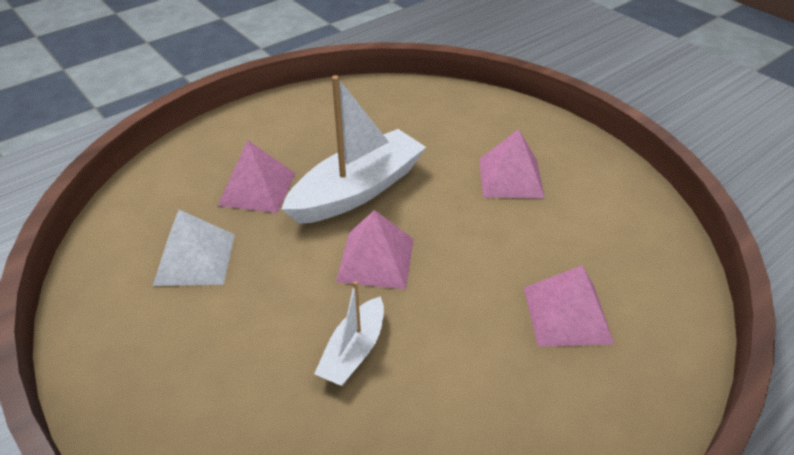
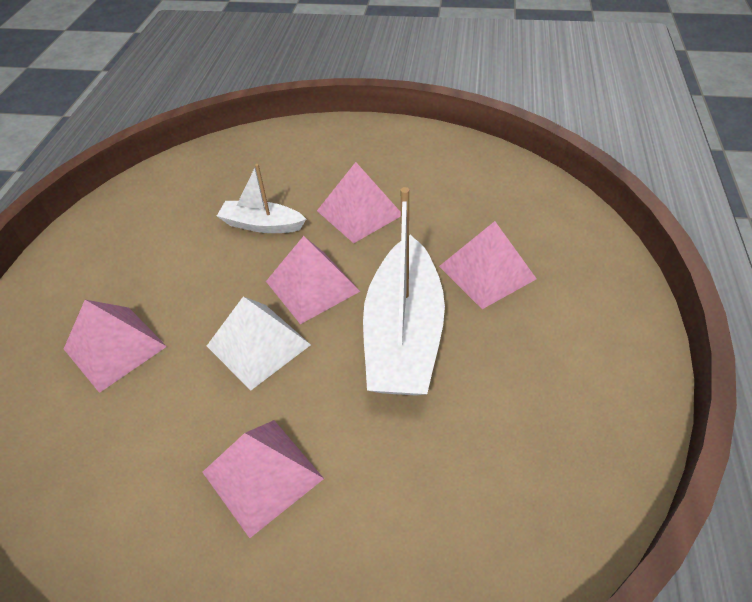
camera: 140 degrees right, 5 degrees up
(195, 259) = (440, 201): white pyramid -> white pyramid (258, 345)
(263, 297) = (359, 212): none -> pink pyramid
(354, 351) = (262, 225): white boat -> white boat turned 60 degrees counterclockwise

